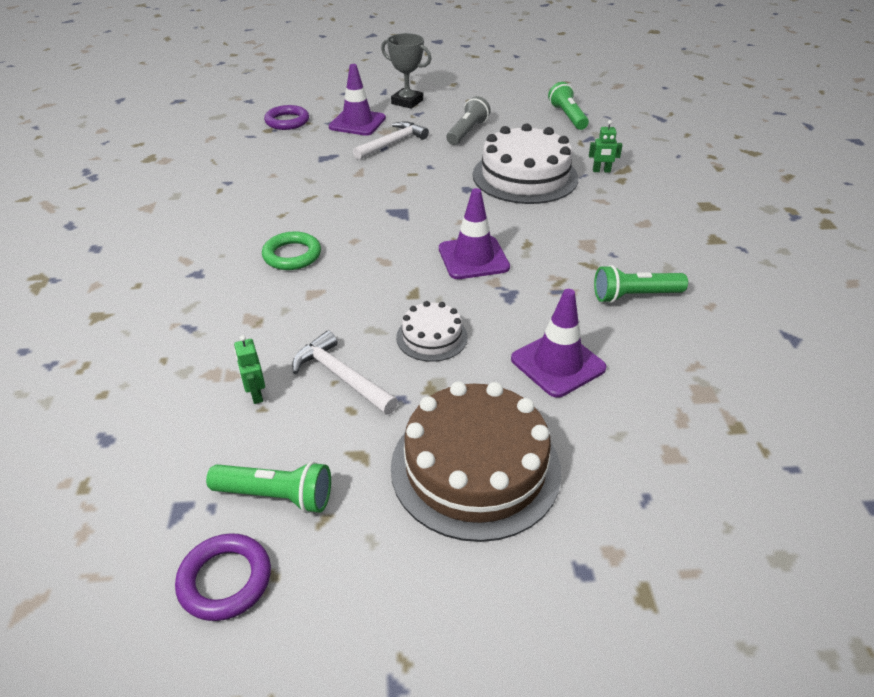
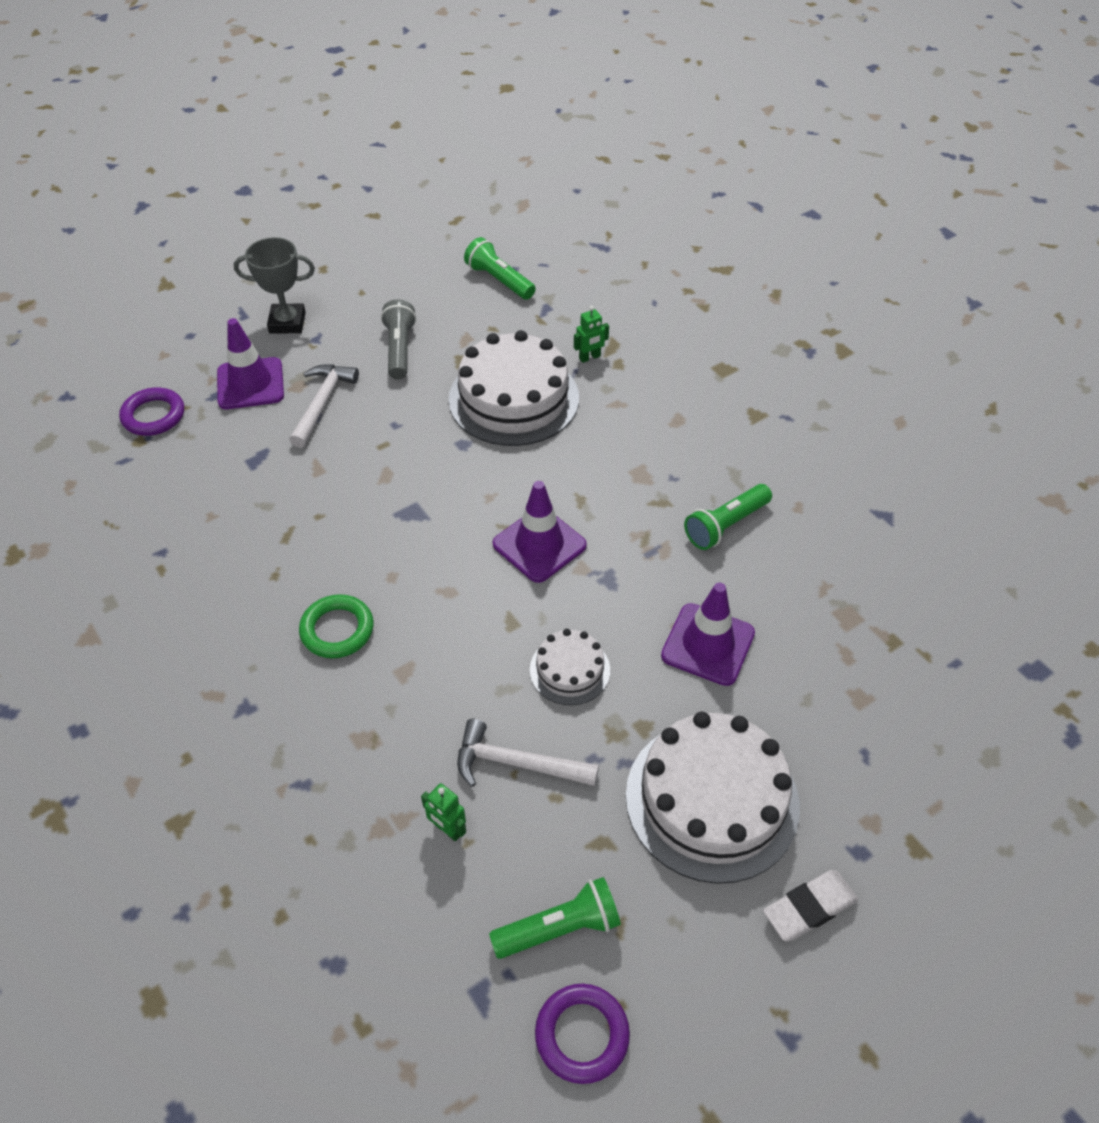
camera: 30 degrees left, 10 degrees up
(475, 467) = (712, 799): brown cake -> white cake
(499, 591) = (809, 908): none -> white eraser

